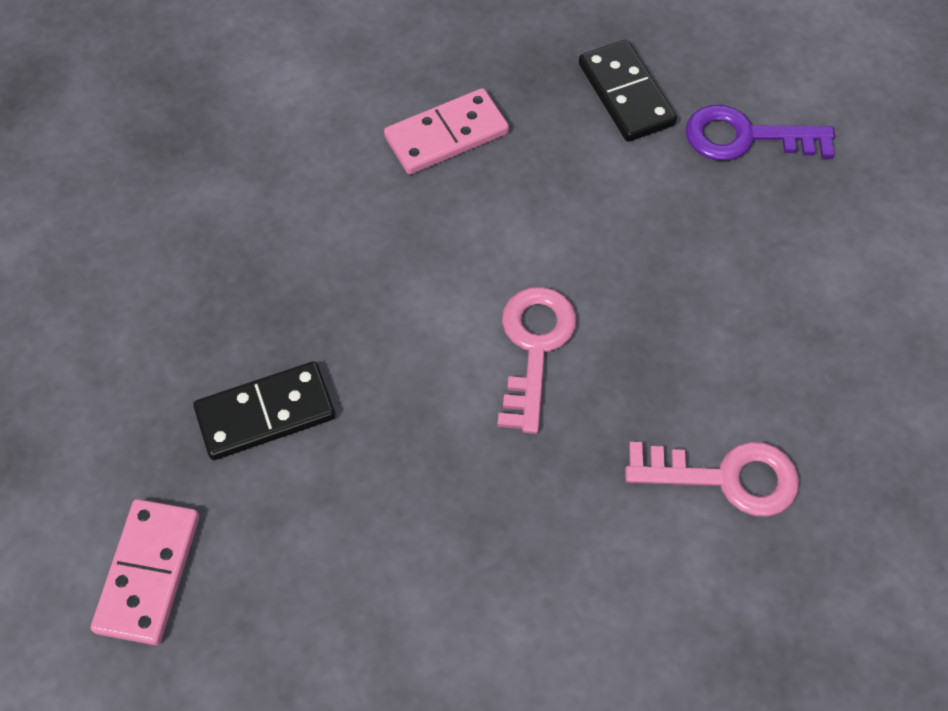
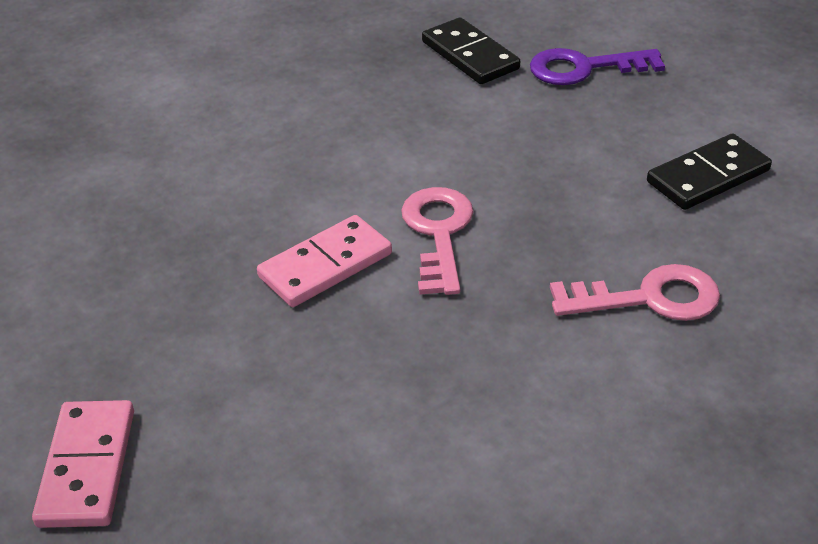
camera: 10 degrees left, 20 degrees down
(266, 414) = (186, 321): black domino -> black domino (708, 176)
(446, 135) = (316, 102): pink domino -> pink domino (325, 265)

